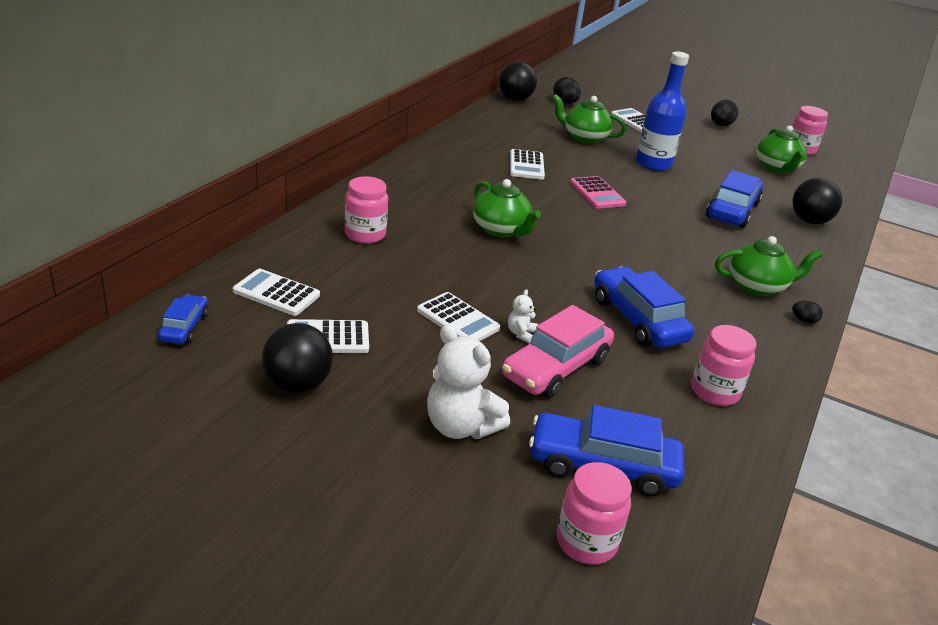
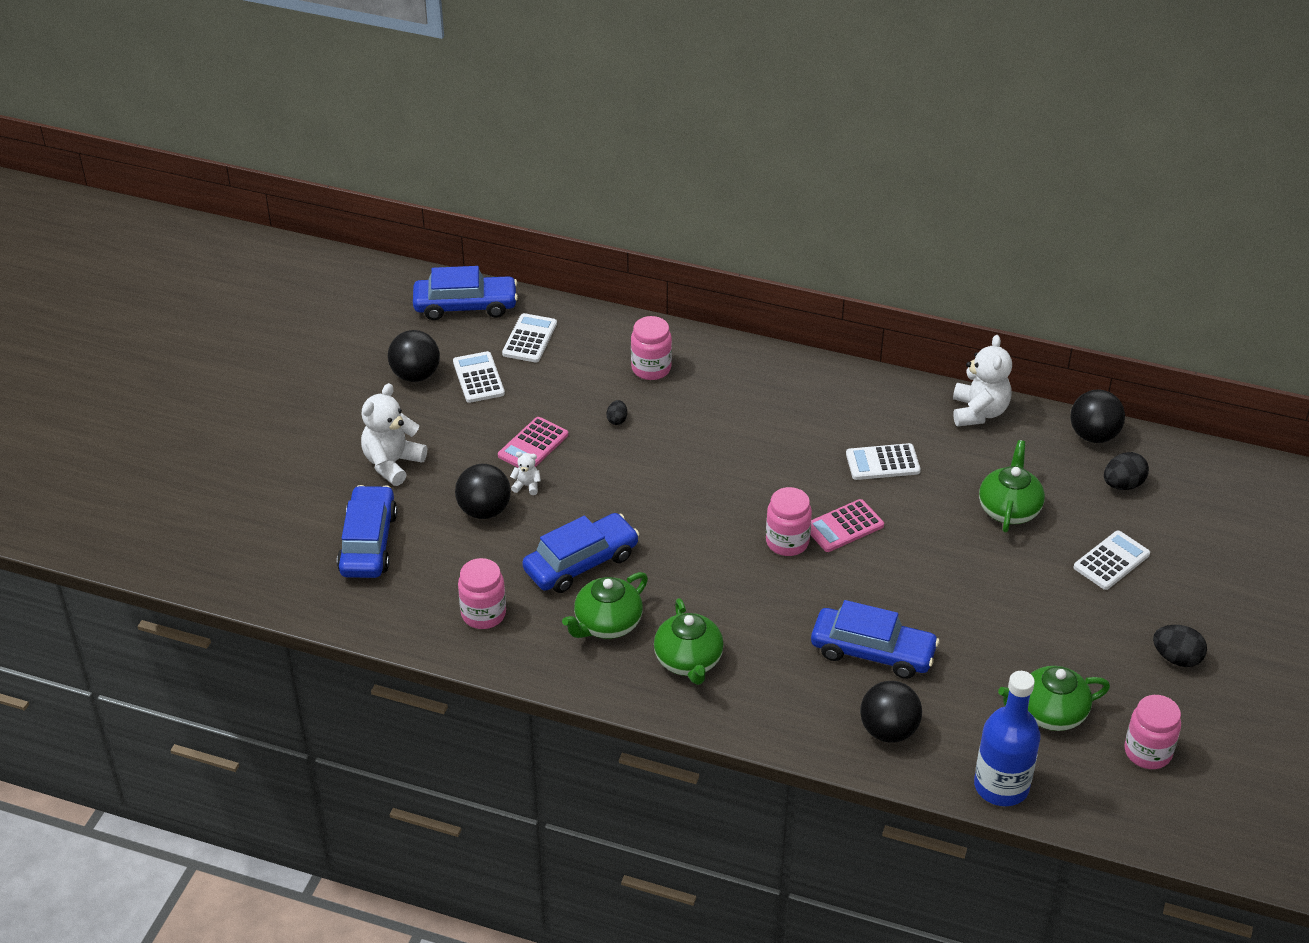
camera: 85 degrees right, 10 degrees up
(184, 327) = (465, 306): blue car -> blue car, size x1.84
(457, 319) = (533, 445): white calculator -> pink calculator
(479, 124) = (979, 412): none -> white teddy bear
(501, 230) = (710, 456): green teapot -> green teapot (607, 624)
(556, 367) = (484, 510): pink car -> black ball
(586, 542) = (289, 536): pink jar -> pink jar (787, 542)
(653, 164) = (969, 578): blue bottle -> blue bottle (1001, 786)
(804, 320) = (633, 694): black egg -> black egg (617, 420)

